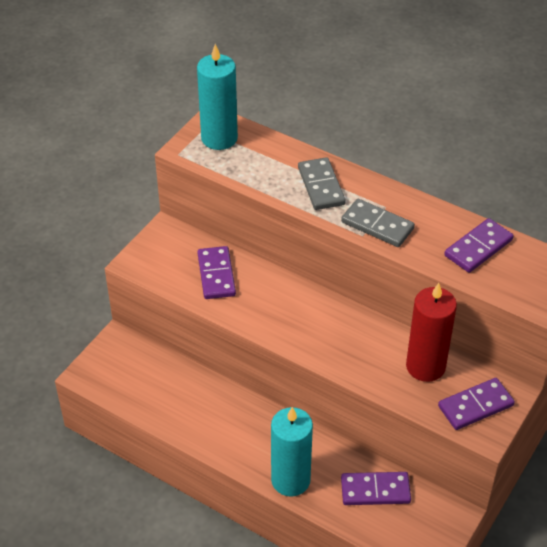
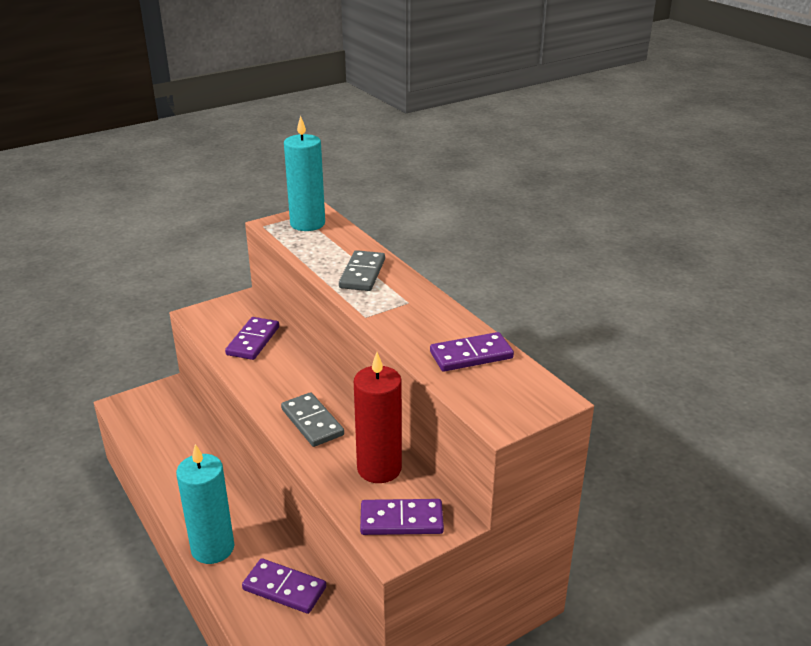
camera: 25 degrees right, 15 degrees down
(377, 225) = (386, 313): grey domino -> grey domino (312, 422)

